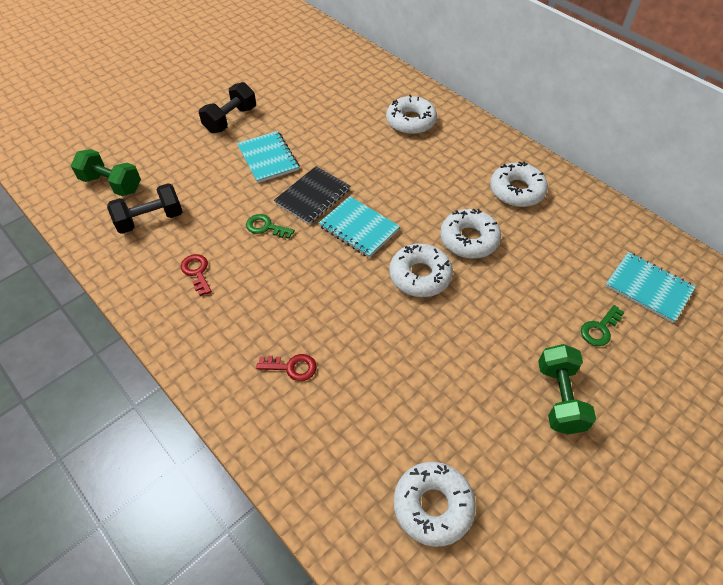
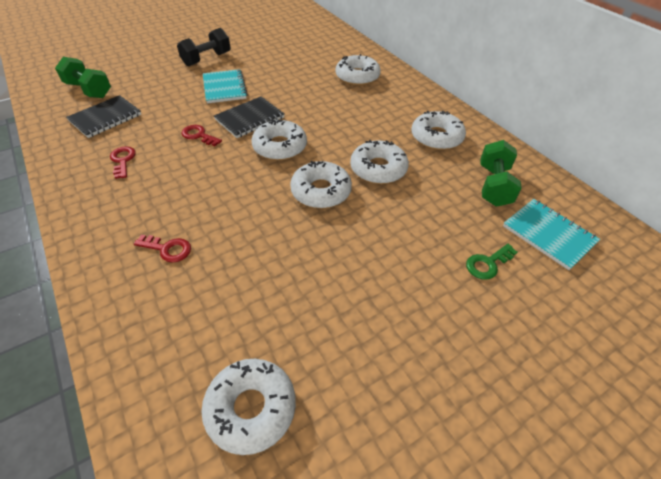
camera: 10 degrees right, 5 degrees down
(150, 220) = (105, 118): black dumbbell -> black notebook
(266, 227) = (199, 135): green key -> red key
(359, 228) = (280, 147): turquoise notebook -> white donut
(559, 398) = (426, 322): green dumbbell -> green dumbbell (494, 186)

